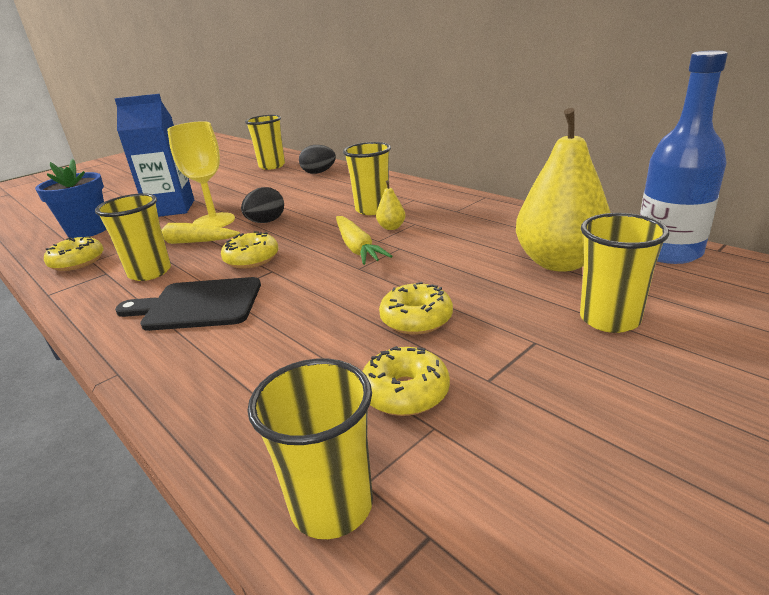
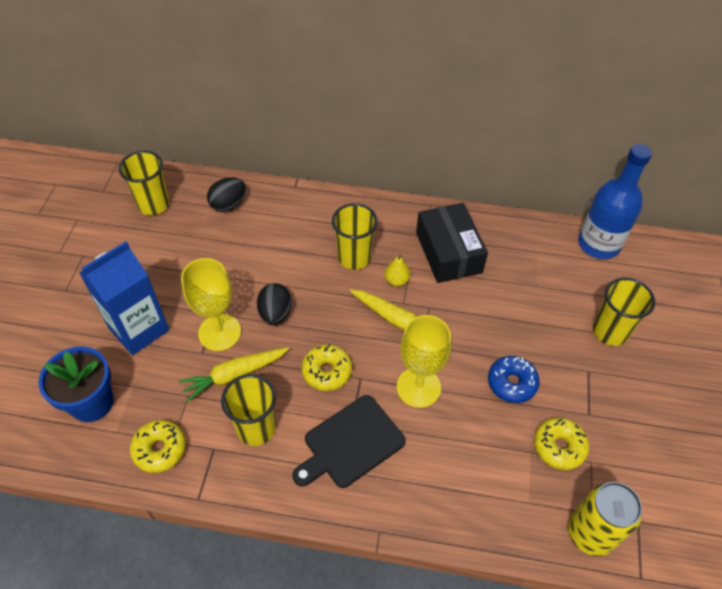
camera: 40 degrees left, 25 degrees up
(313, 291) = (418, 387): none -> yellow goblet
(332, 505) = (590, 533): yellow cup -> yellow can
(416, 319) = (511, 383): yellow donut -> blue donut
(466, 223) = (448, 252): none -> black box
(559, 262) = (547, 282): yellow pear -> none

